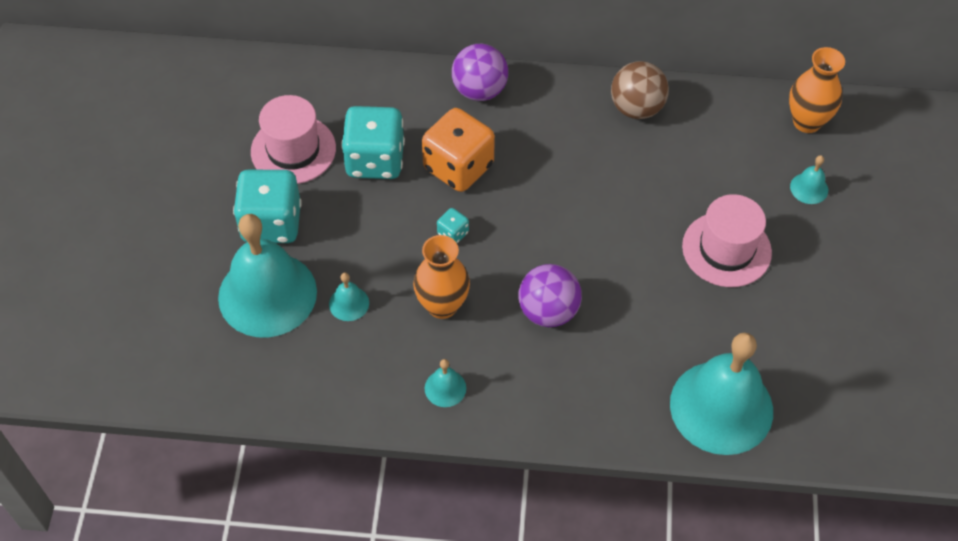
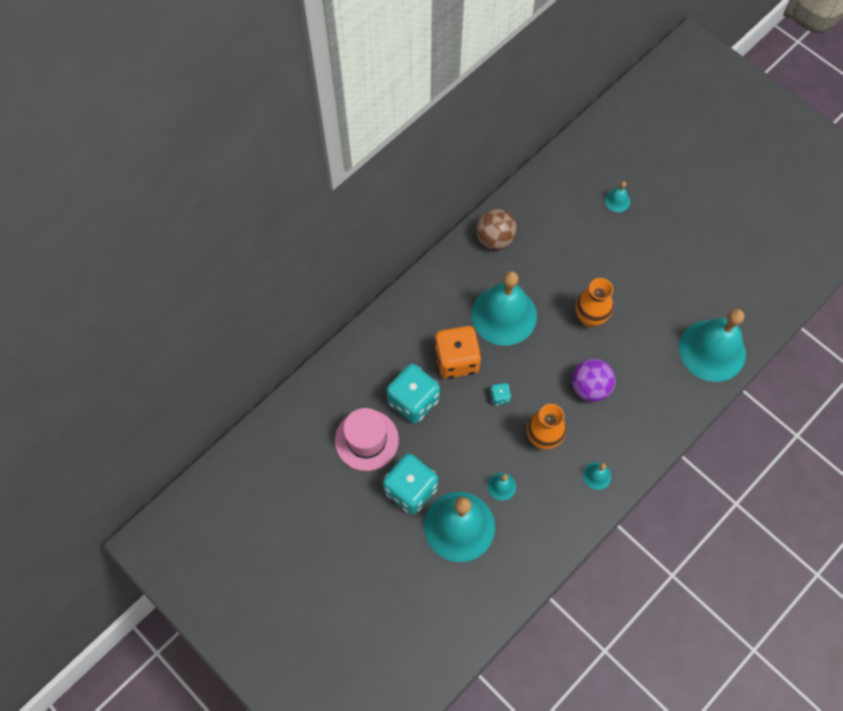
camera: 50 degrees left, 10 degrees up
(479, 90) = (411, 308): purple ball -> none
(554, 174) = (504, 315): none -> turquoise bell
(726, 249) = (622, 270): pink hat -> none
(807, 122) = (575, 166): orange vase -> orange vase (590, 318)

